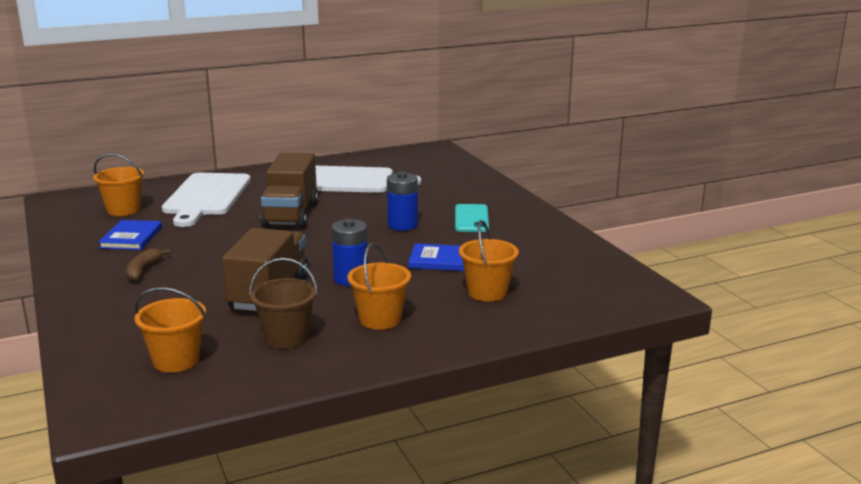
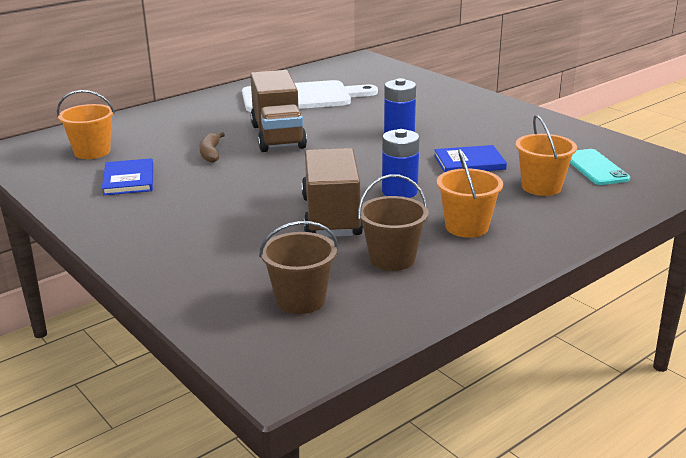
camera: 15 degrees left, 5 degrees up
(143, 270) = (175, 212): brown banana -> brown banana (211, 153)
(176, 360) = (300, 300): orange bucket -> brown bucket
(206, 197) = (171, 128): white cutting board -> none
(471, 219) = (458, 120): turquoise phone -> turquoise phone (595, 167)

